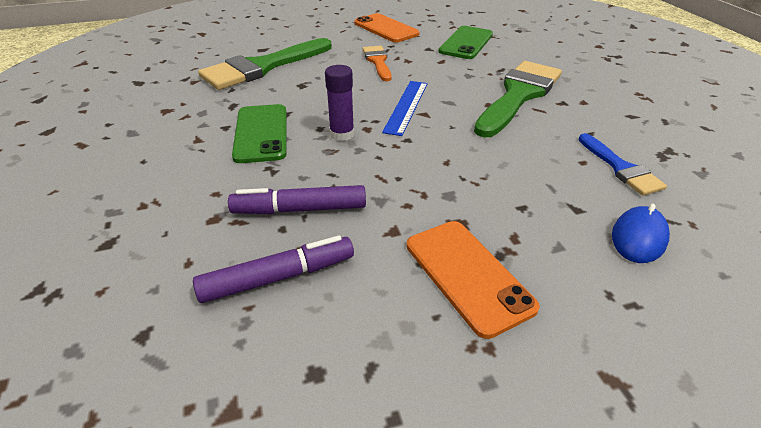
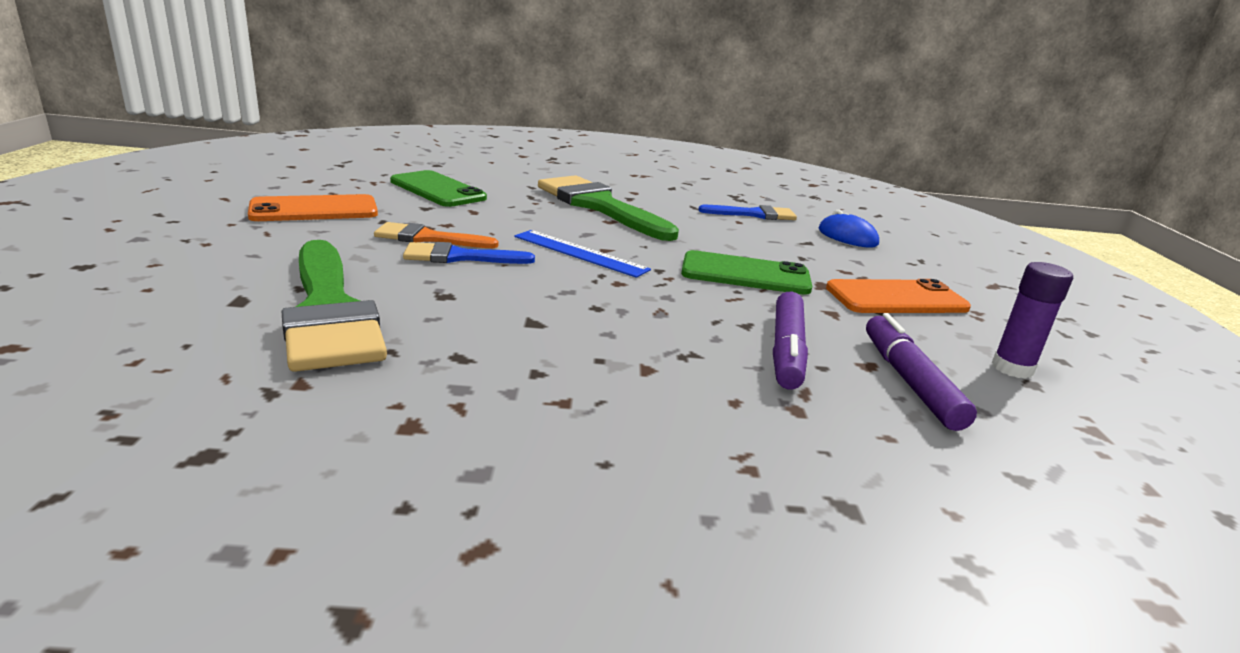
camera: 75 degrees left, 15 degrees down
(261, 133) = (582, 347): green phone -> green phone (745, 274)
(342, 134) = (624, 298): purple glue stick -> purple glue stick (1012, 368)
(358, 75) = (459, 257): none -> blue brush

